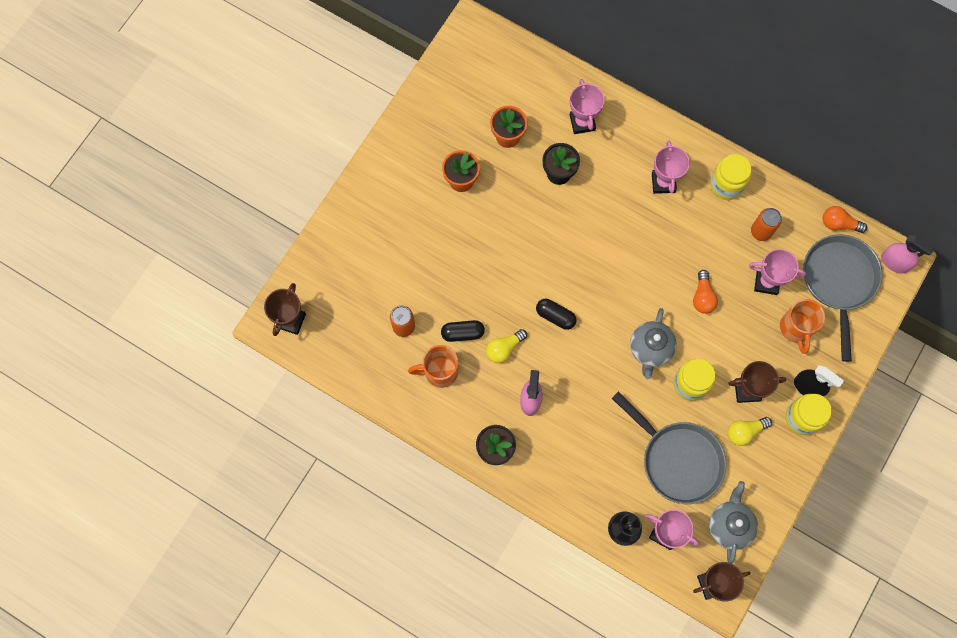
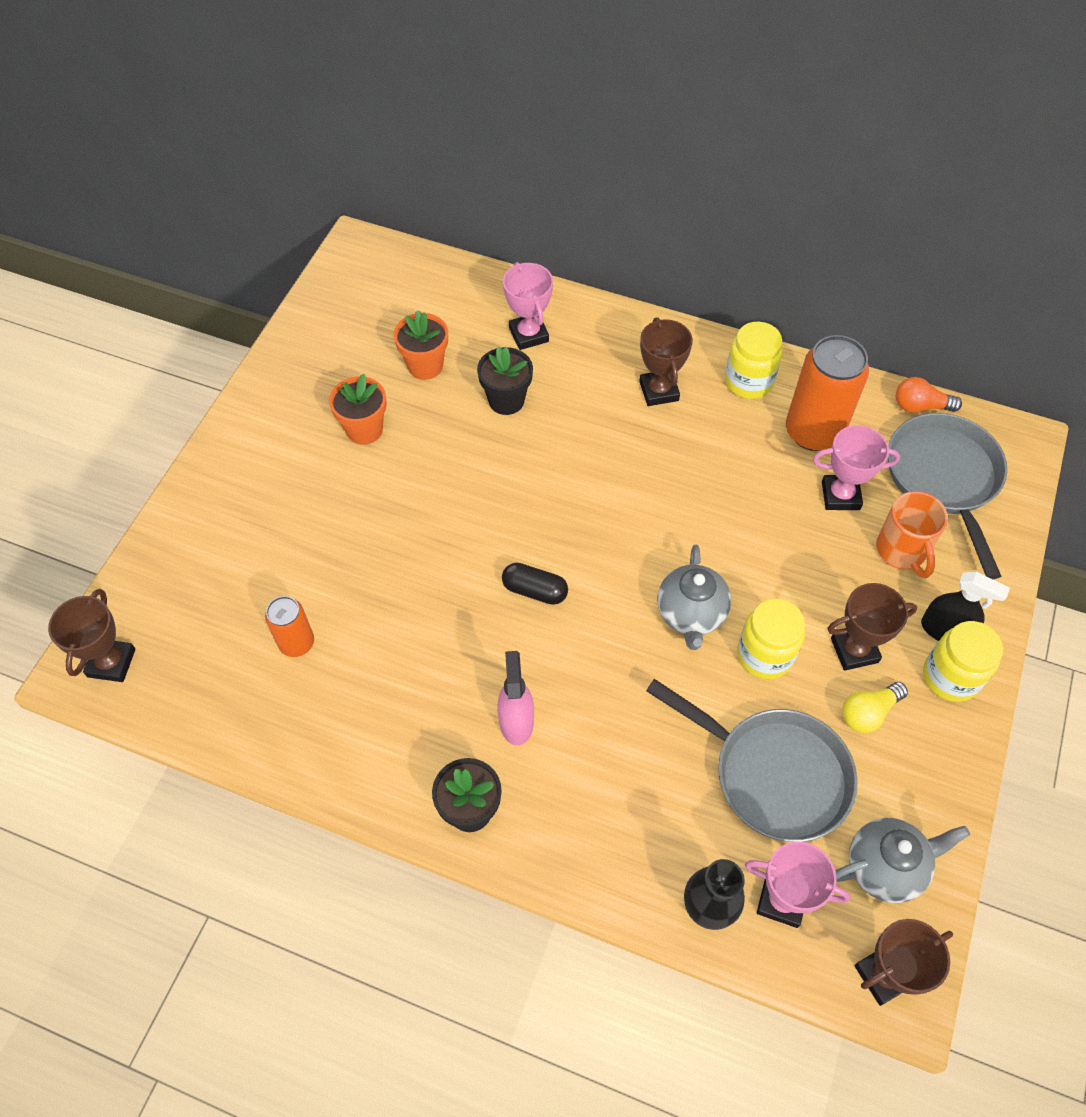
camera: 10 degrees left, 15 degrees down
(439, 372) = (362, 701): orange mug -> none
(462, 333) = (392, 637): black capsule -> none
(504, 349) = (462, 650): yellow light bulb -> none
(663, 182) = (659, 391): pink trophy -> brown trophy
(702, 297) = (752, 529): orange light bulb -> none
(729, 525) = (885, 867): grey teapot -> grey teapot turned 75 degrees clockwise
(761, 231) = (813, 432): orange can -> orange can, size x1.81
(895, 262) = (1014, 442): pink spray bottle -> none

